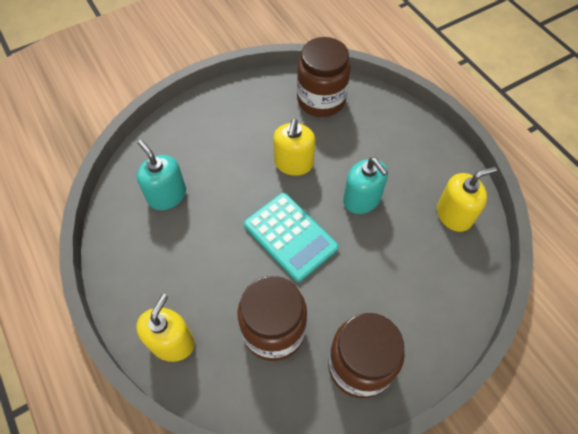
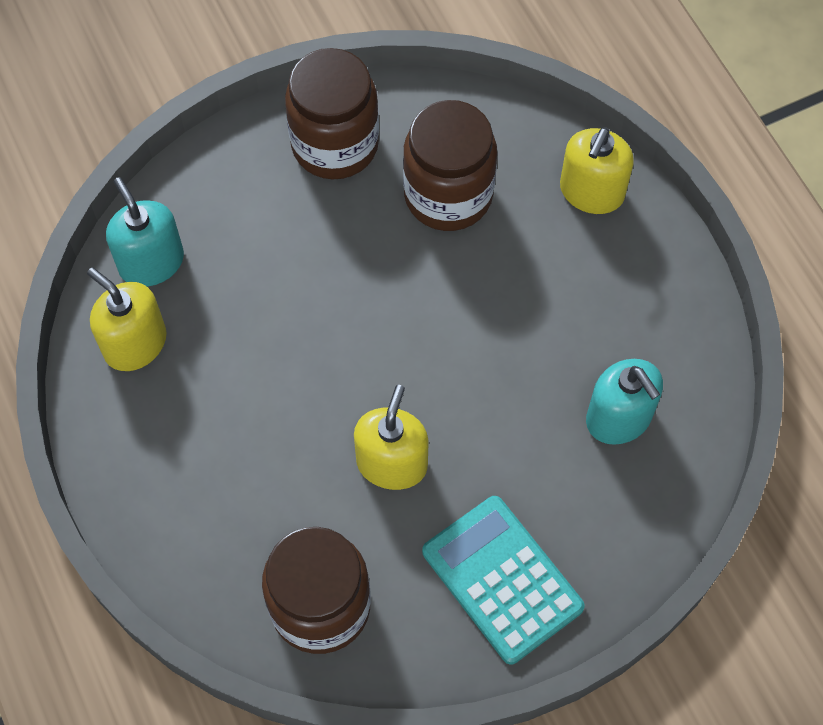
camera: 175 degrees left, 5 degrees up
(290, 236) = (411, 328): turquoise calculator -> turquoise calculator (502, 579)
(362, 199) = (282, 383): turquoise soap dispenser -> turquoise soap dispenser (151, 262)
(454, 215) = (135, 343): yellow soap dispenser -> yellow soap dispenser turned 60 degrees clockwise

